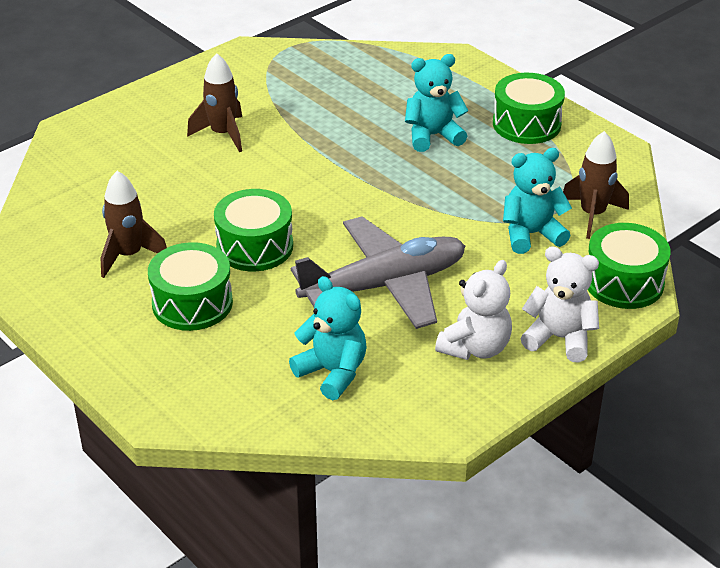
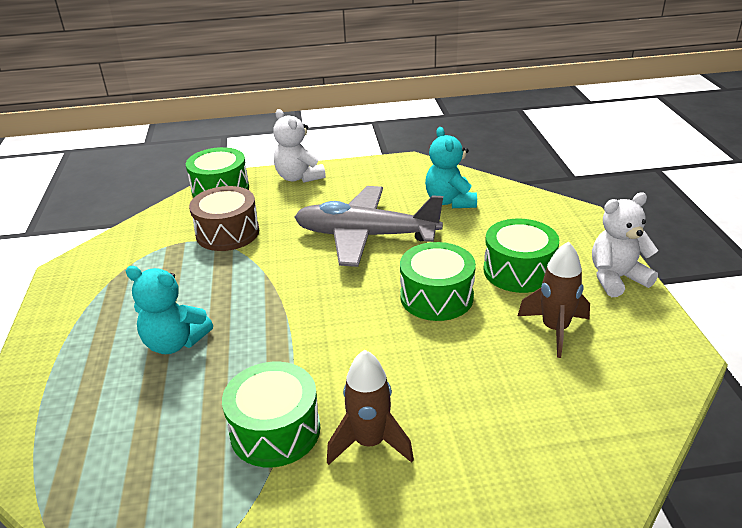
camera: 145 degrees left, 5 degrees down
(475, 348) = (351, 187): white teddy bear -> white teddy bear (616, 278)
(526, 124) = (86, 320): green drum -> green drum (275, 430)
(531, 234) = (227, 233): turquoise teddy bear -> brown drum
(592, 215) = (170, 230): brown rocket -> none

